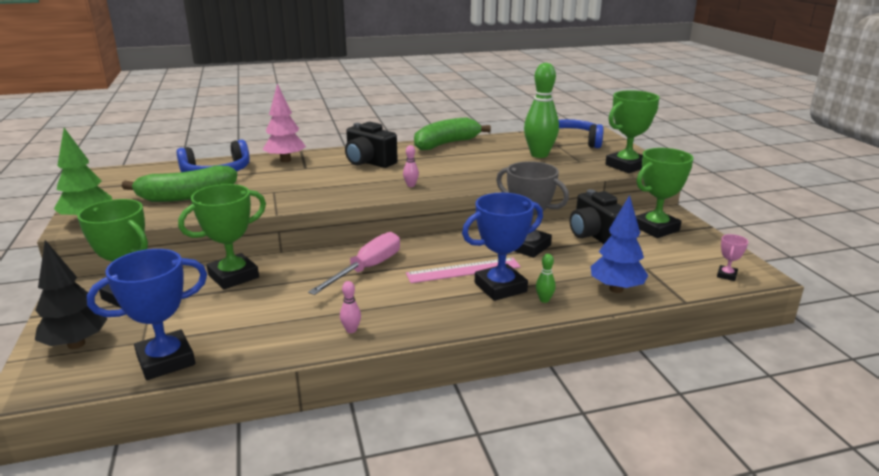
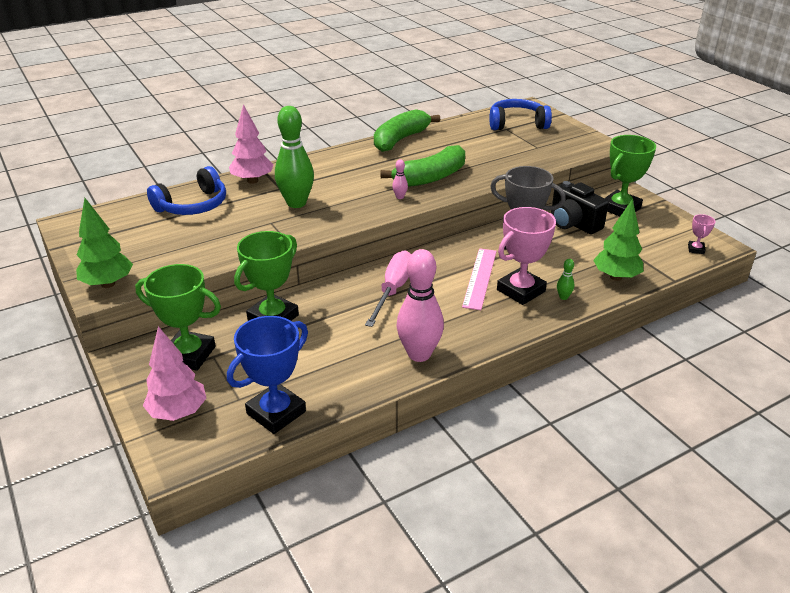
camera: 15 degrees left, 10 degrees up
(76, 344) = (178, 413): black tree -> pink tree
(186, 196) = (186, 240): green banana -> green banana (430, 178)
(351, 330) = (419, 354): pink bowling pin -> pink bowling pin, size x2.44
(369, 162) = (339, 173): black camera -> none
(463, 270) = (479, 278): pink ruler -> pink ruler turned 45 degrees counterclockwise
(500, 287) = (521, 290): blue trophy -> pink trophy
(539, 155) = (497, 143): green bowling pin -> green bowling pin (296, 203)
(616, 289) = (615, 277): blue tree -> green tree
(626, 166) = (581, 148): green trophy -> none

